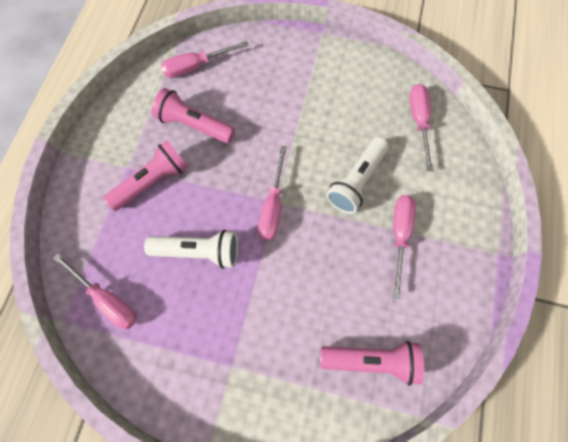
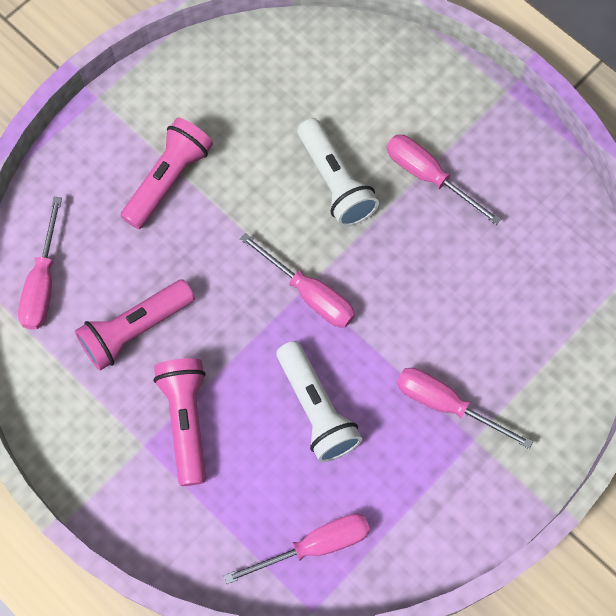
camera: 60 degrees left, 0 degrees up
(199, 251) = (316, 409): white flashlight -> white flashlight turned 120 degrees clockwise
(371, 360) = (547, 288): pink flashlight -> pink flashlight (168, 179)
(419, 121) = (301, 67): pink screwdriver -> pink screwdriver (446, 404)

